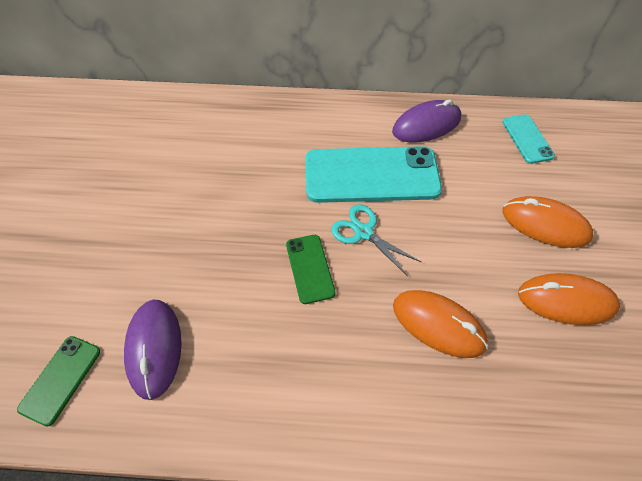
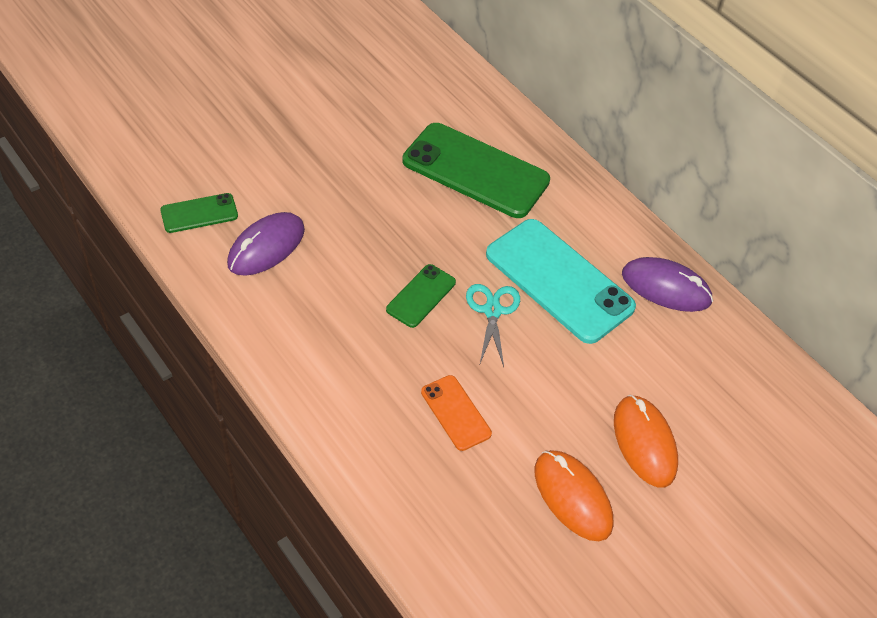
camera: 45 degrees right, 5 degrees down
(231, 153) = (475, 171): none -> green phone
(438, 325) = (455, 413): orange mouse -> orange phone
(527, 139) = (742, 378): turquoise phone -> none

